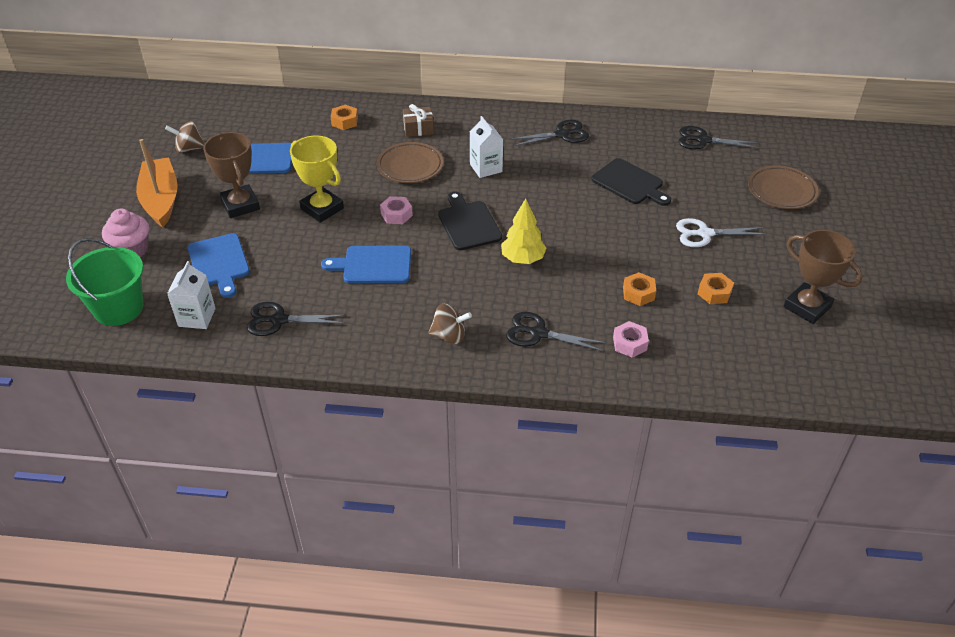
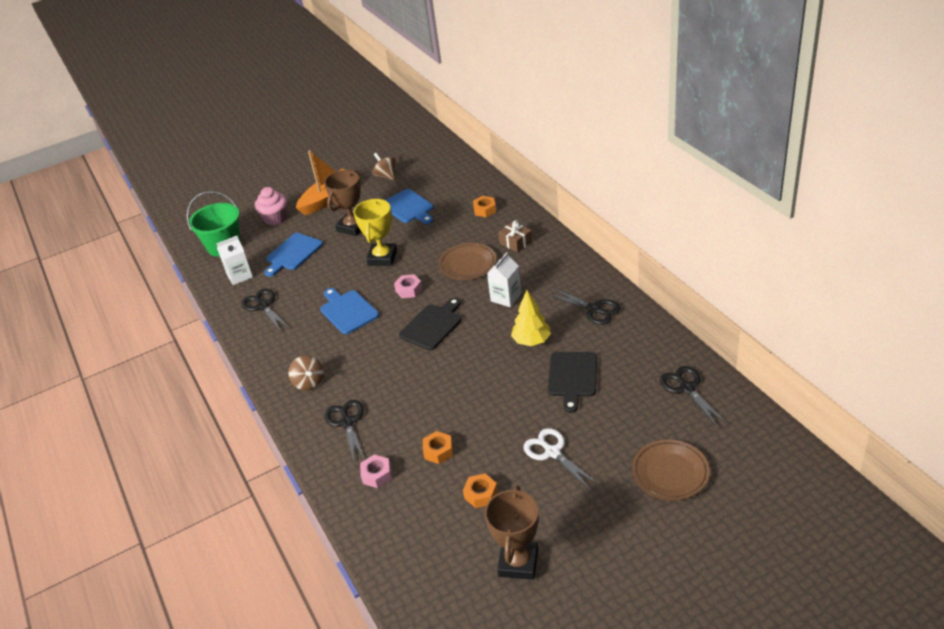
camera: 60 degrees right, 5 degrees down
(522, 259) = (420, 372): yellow tree -> yellow tree (531, 341)

